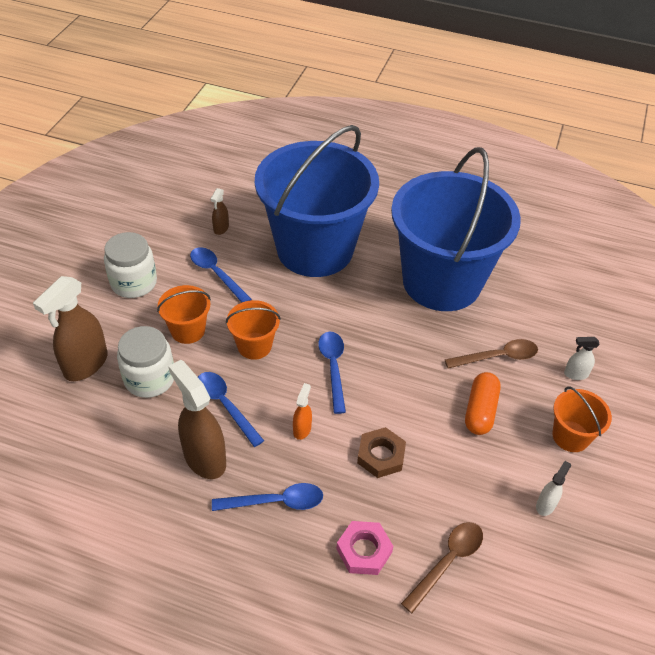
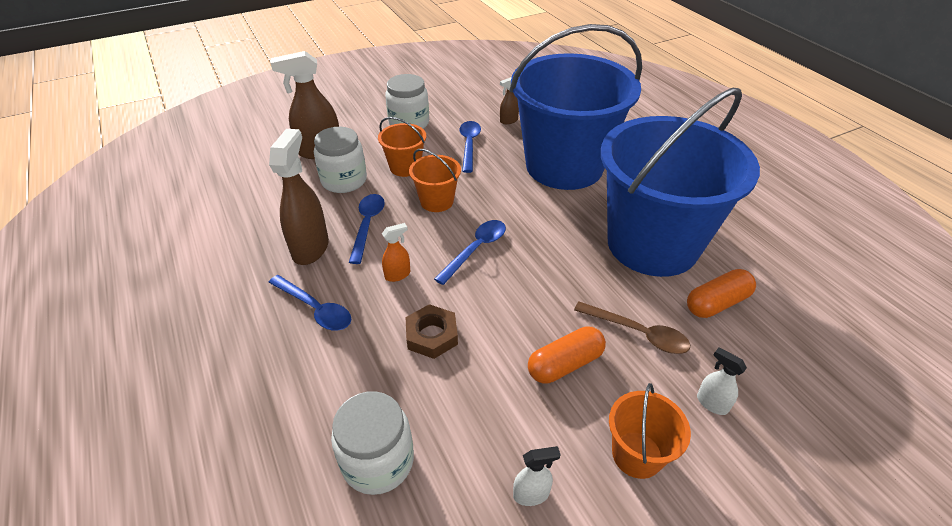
camera: 45 degrees right, 5 degrees down
(364, 550) = (327, 393): pink nut -> none
(447, 562) = (378, 461): brown spoon -> white jar
(518, 302) = (717, 303): none -> orange capsule

